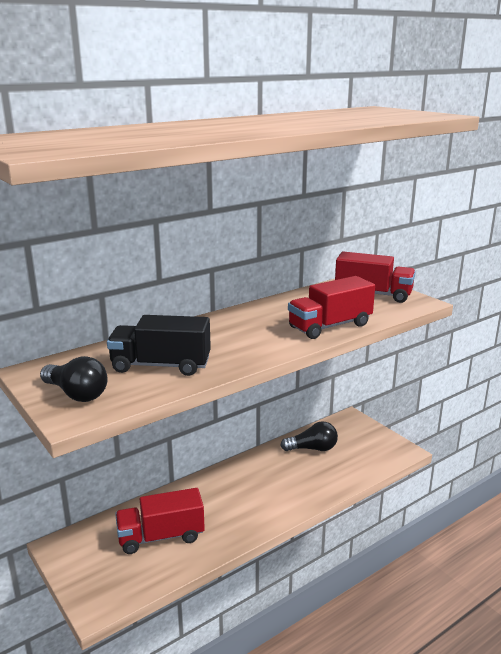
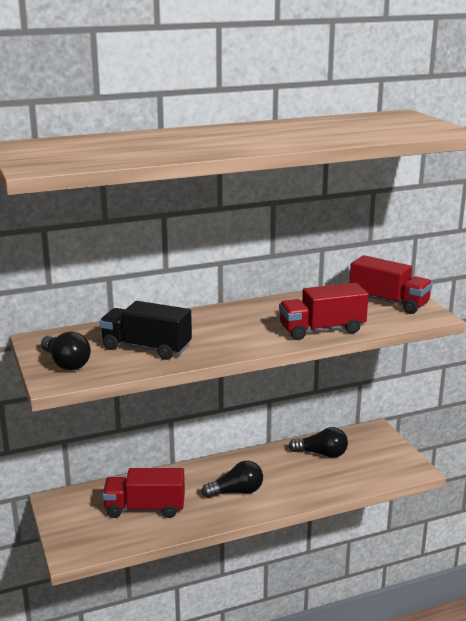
camera: 15 degrees right, 0 degrees up
(248, 501) = (236, 492): none -> black light bulb

